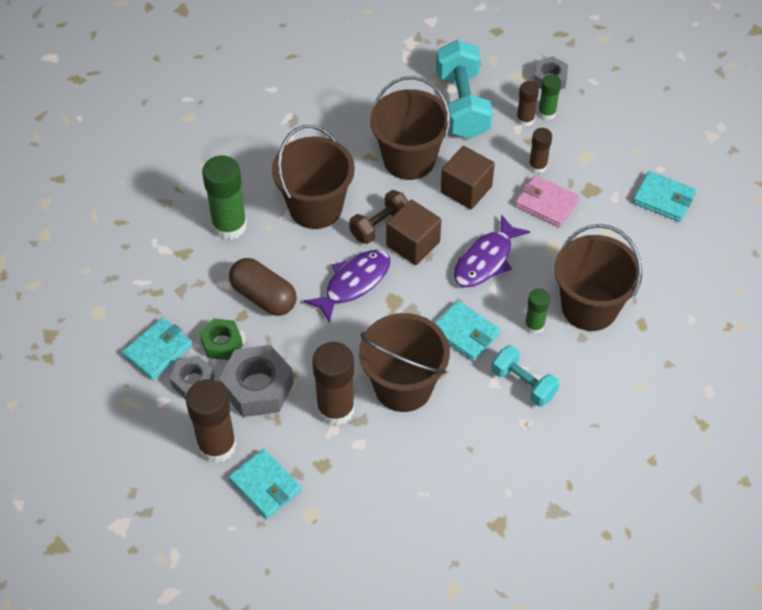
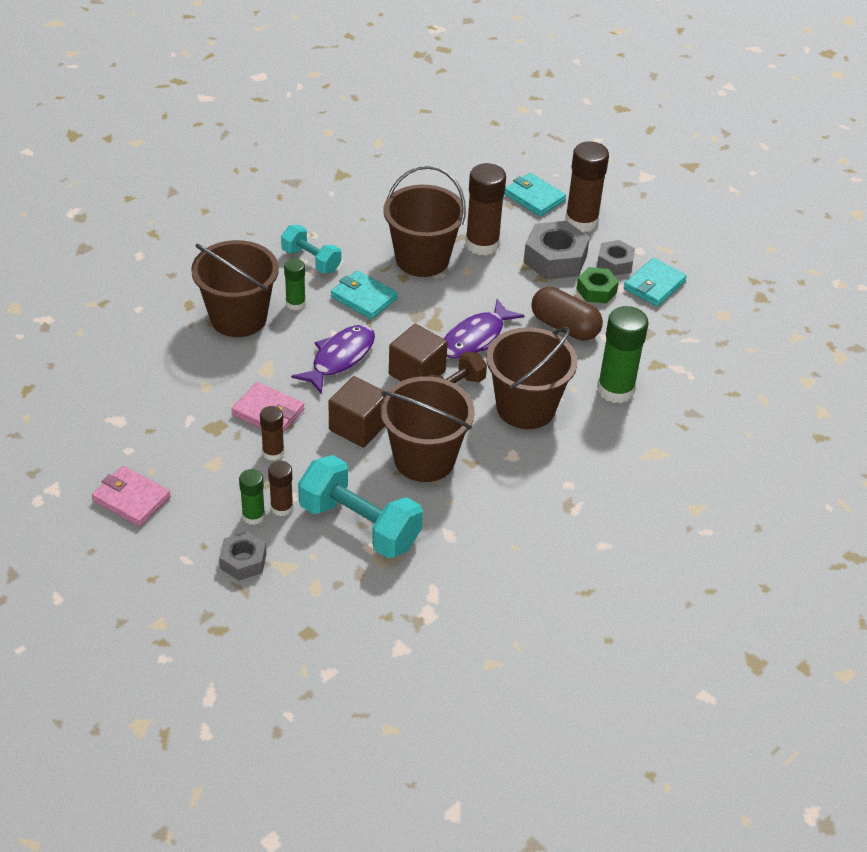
camera: 175 degrees right, 10 degrees down
(462, 105) = (359, 525): turquoise dumbbell -> turquoise dumbbell turned 45 degrees counterclockwise
(646, 127) = (131, 499): none -> pink wallet
(663, 199) = (134, 417): turquoise wallet -> none

